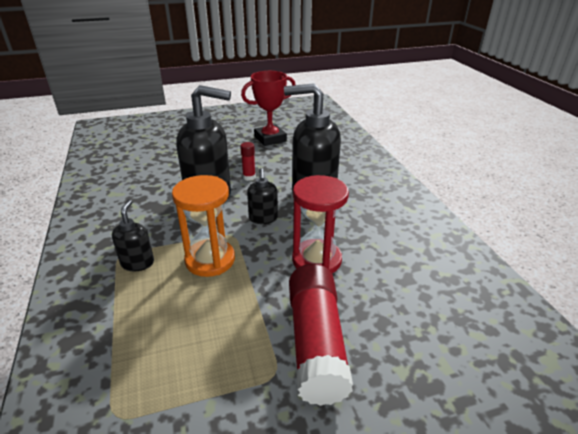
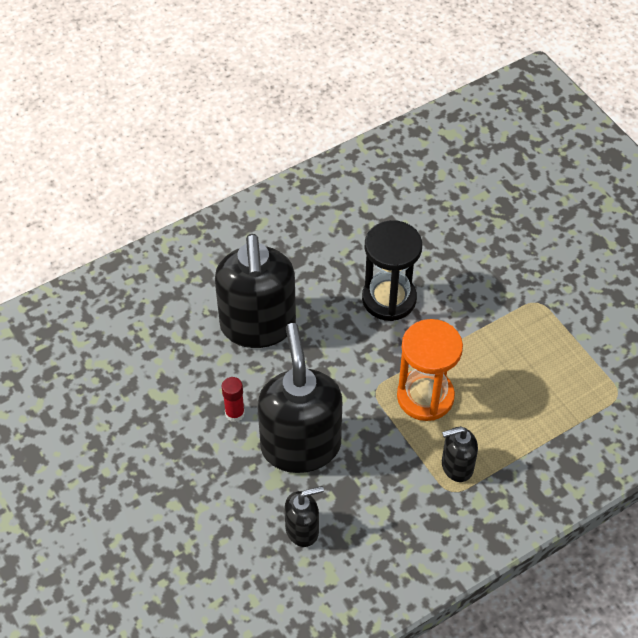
camera: 105 degrees left, 20 degrees up
(263, 218) = (331, 367): black soap dispenser -> black soap dispenser (302, 530)
(270, 139) = (96, 421): red trophy -> none
(316, 260) = (389, 299): red hourglass -> black hourglass
(316, 342) = (495, 280): red glue stick -> none

